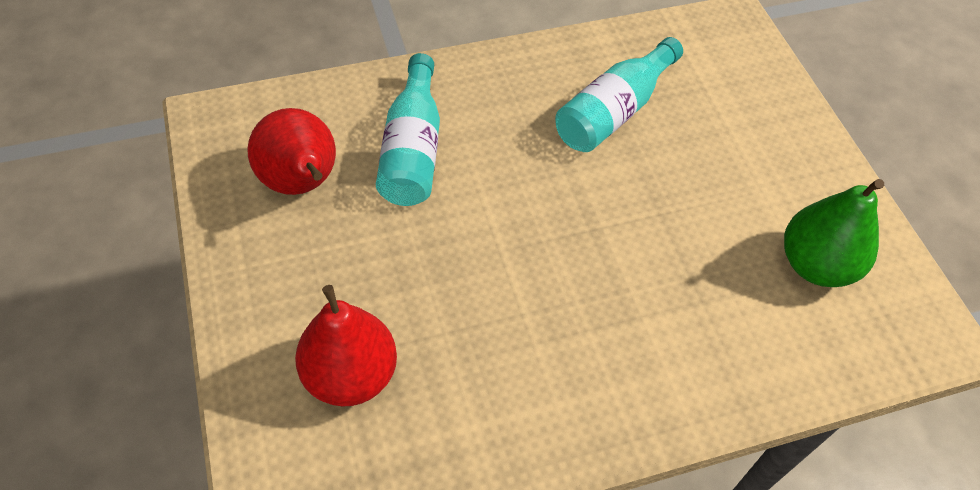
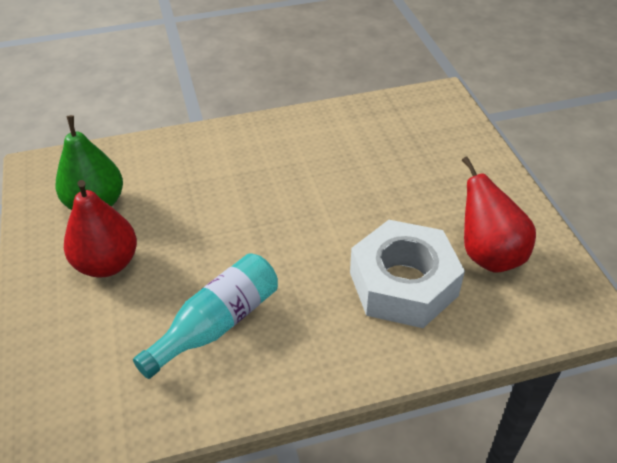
camera: 175 degrees left, 10 degrees down
(350, 375) = (418, 146): red pear -> red pear (107, 264)
(412, 149) = (403, 284): turquoise bottle -> white nut

